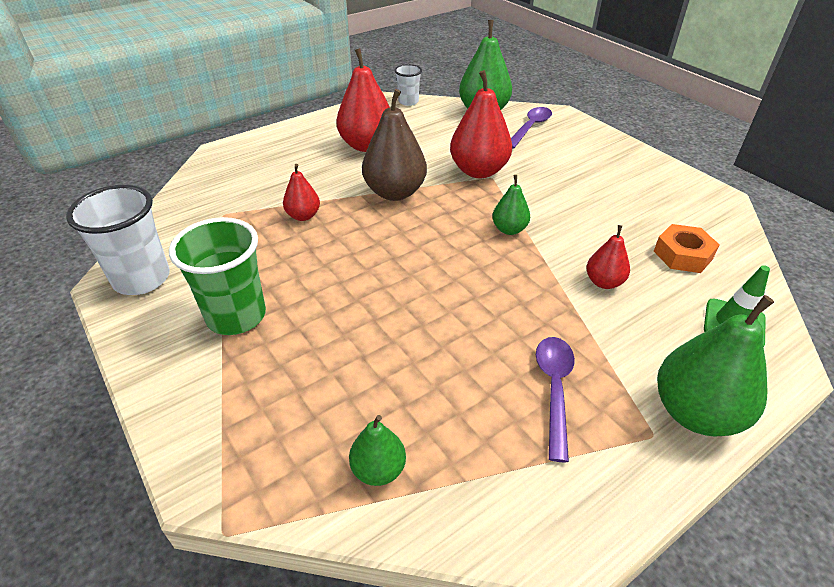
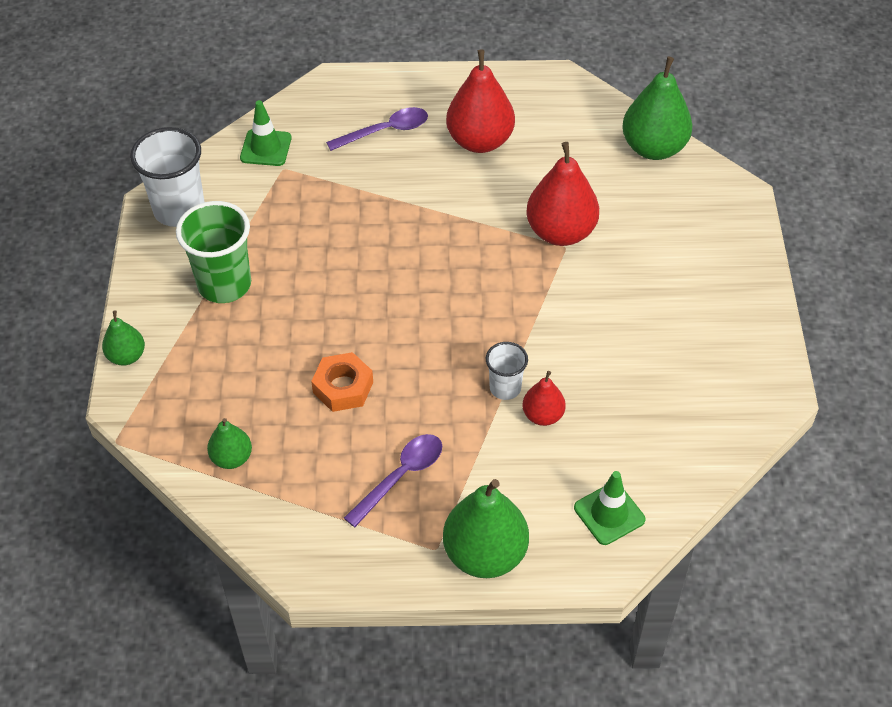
camera: 35 degrees right, 10 degrees up
(195, 207) = (266, 148): none -> green traffic cone
(303, 216) = (349, 206): red pear -> none
(395, 192) = (453, 219): brown pear -> none
(408, 102) = (583, 92): white cup -> white cup (505, 388)
(509, 229) = (518, 317): green pear -> green pear (127, 356)
(530, 127) = (681, 198): purple spoon -> purple spoon (385, 131)
(682, 255) = (650, 430): orange nut -> orange nut (343, 387)

